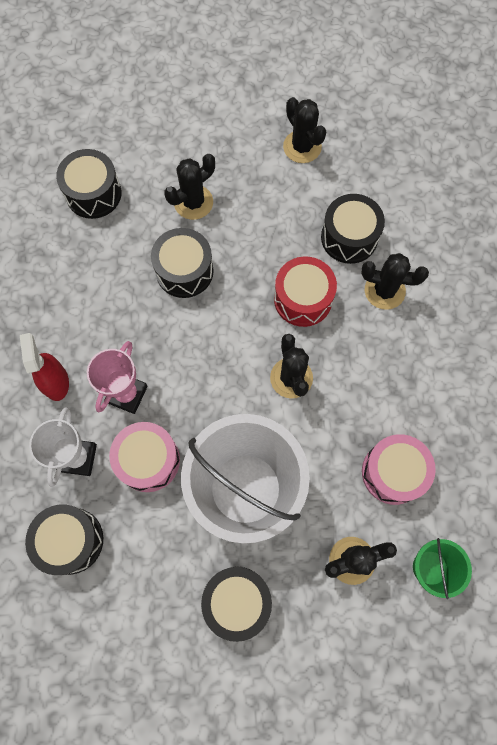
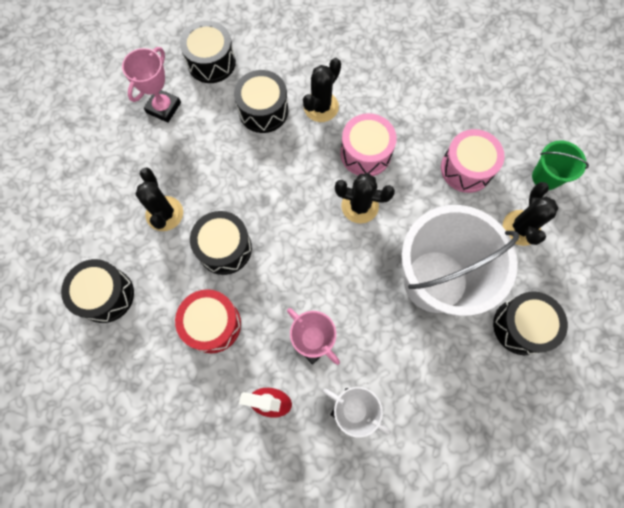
camera: 65 degrees left, 0 degrees up
(71, 540) = (421, 445): black drum -> black drum (211, 62)
(148, 460) = (379, 349): pink drum -> pink drum (365, 153)
(302, 147) = (163, 107): black cactus -> pink trophy
(303, 299) = (298, 168): red drum -> red drum (212, 324)

